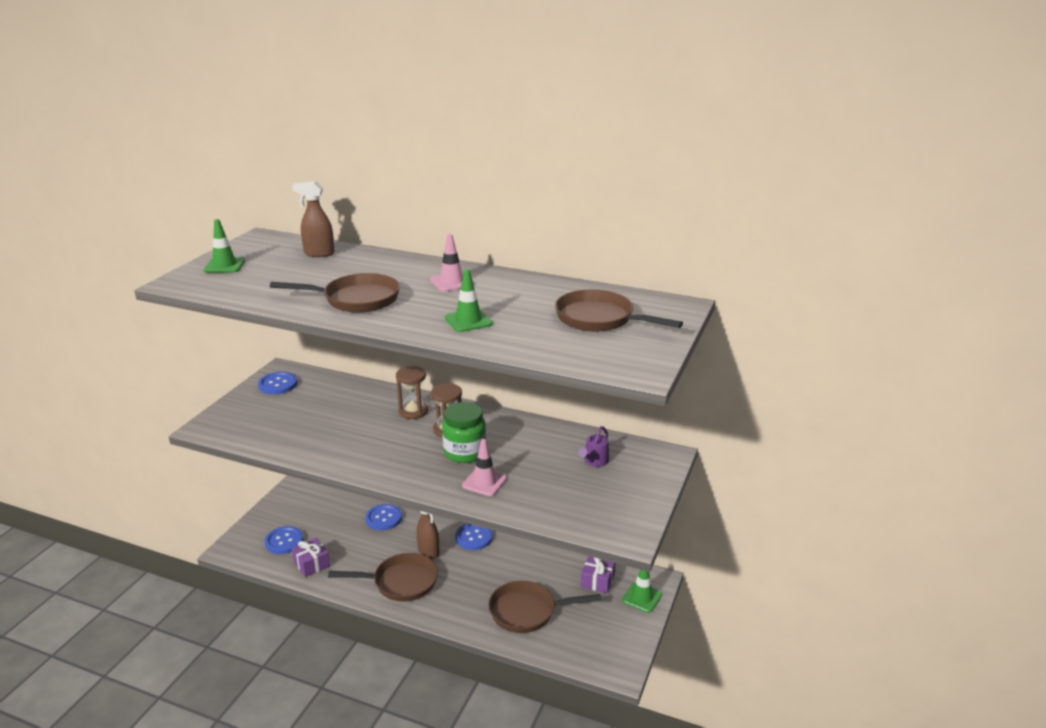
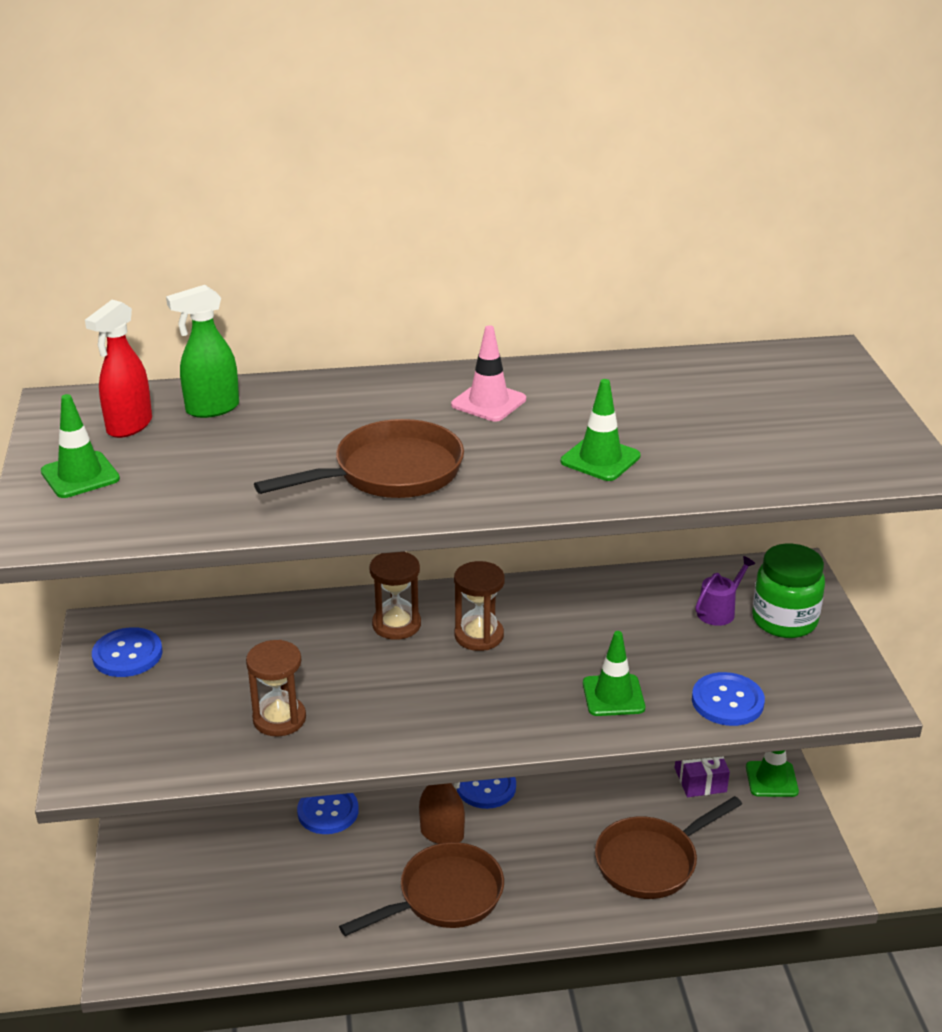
camera: 30 degrees left, 5 degrees up
(273, 252) = (129, 426): none -> red spray bottle
(284, 541) = (204, 912): blue button -> blue button (727, 701)
(310, 434) = (279, 719): none -> brown hourglass
(312, 564) = (284, 928): purple gift -> none
(319, 253) = (212, 409): brown spray bottle -> green spray bottle
(464, 452) = (539, 662): green jar -> green jar (784, 620)
(484, 482) = (613, 696): pink traffic cone -> green traffic cone
(594, 461) = (719, 611): purple watering can -> purple watering can turned 135 degrees counterclockwise
(599, 319) = (761, 404): brown pan -> none

